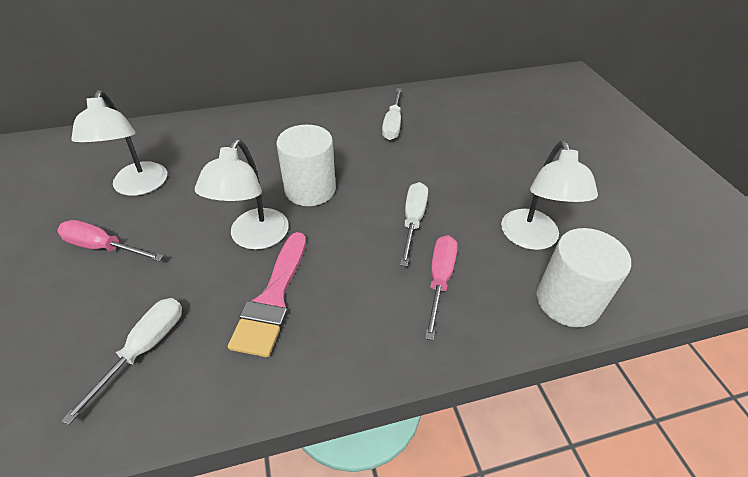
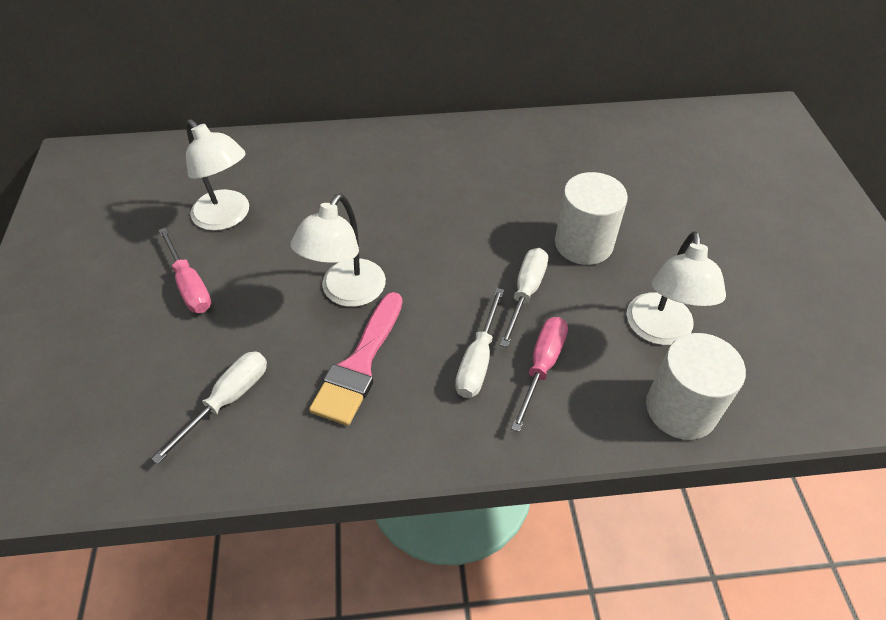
camera: 10 degrees right, 5 degrees up
(103, 247) = (190, 285): pink screwdriver -> pink screwdriver turned 150 degrees counterclockwise
(138, 187) = (227, 217): white lamp -> white lamp turned 45 degrees counterclockwise
(310, 189) = (415, 241): white cylinder -> white cylinder (583, 244)
(393, 124) = (525, 164): white screwdriver -> white screwdriver (478, 360)

